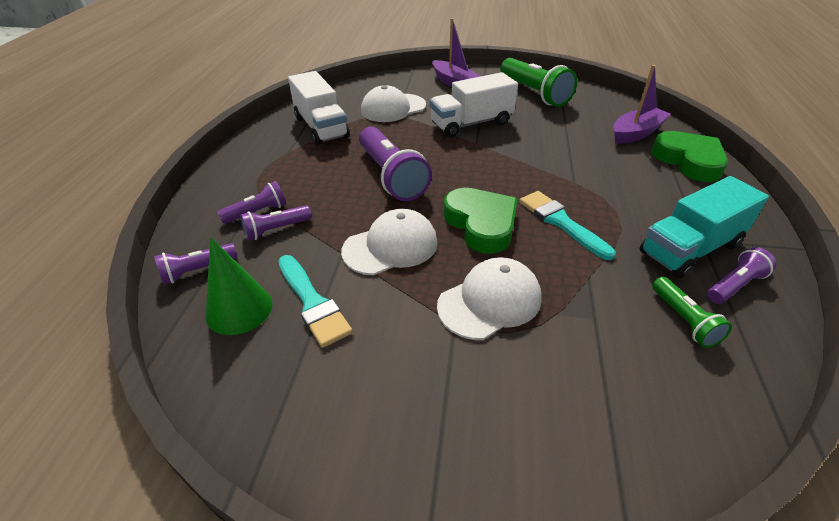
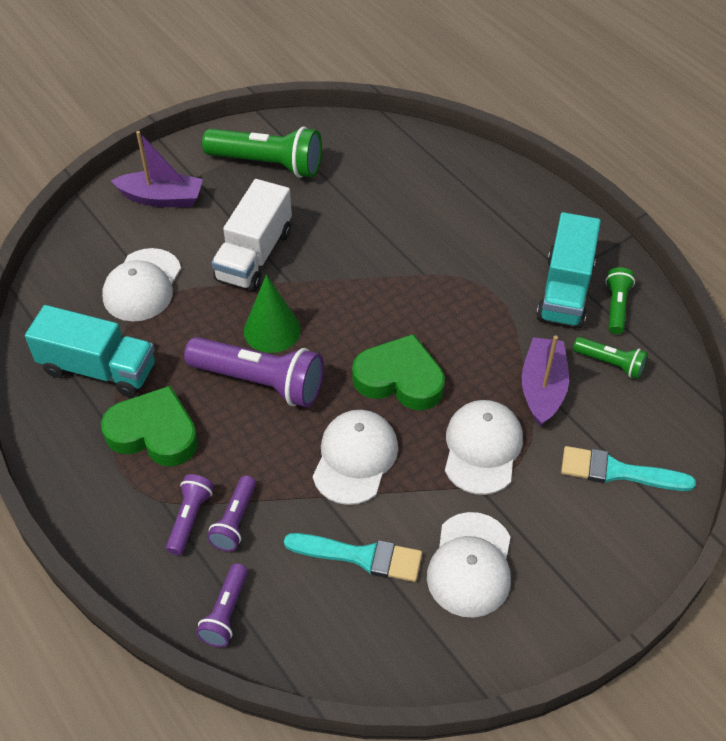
camera: 45 degrees left, 10 degrees up
(239, 309) = (312, 610): green cone -> green cone (272, 330)
(321, 127) = (98, 369): white truck -> turquoise truck
(376, 371) = (470, 565): none -> white cap
(561, 222) = (456, 330): turquoise brush -> turquoise brush (618, 472)
(636, 133) = (417, 169): purple boat -> purple boat (542, 388)
(688, 161) = (488, 182): green heart -> green heart (154, 433)
(734, 285) = (616, 307): purple flashlight -> green flashlight

